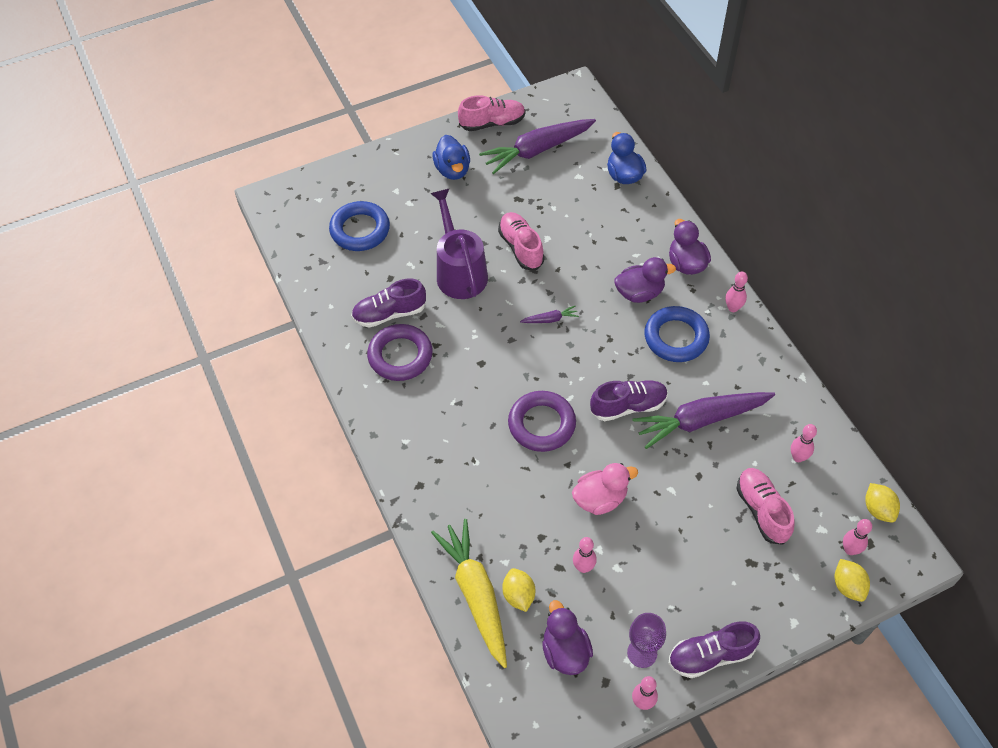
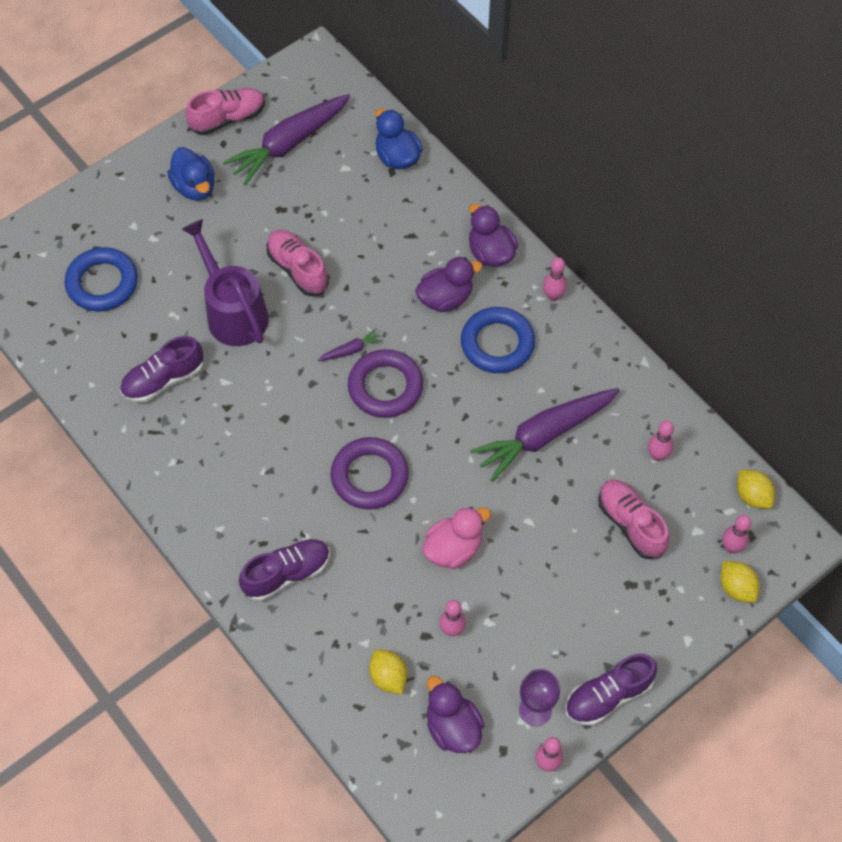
camera: 15 degrees left, 5 degrees up
(400, 356) = (189, 428): purple ring -> purple ring (385, 387)
(476, 594) = (341, 686): yellow carrot -> none
(628, 406) = (461, 435): purple shoe -> purple shoe (287, 574)

